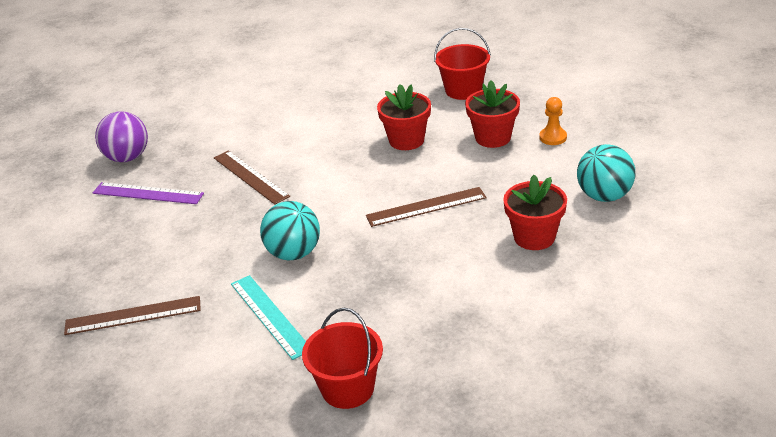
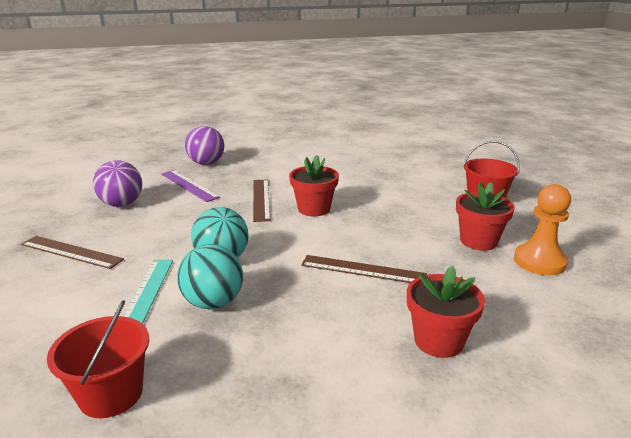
camera: 30 degrees right, 10 degrees down
(104, 247) = (121, 204): none -> purple ball
(406, 140) = (400, 217): red flower pot -> red flower pot (314, 209)
(553, 137) = (539, 261): orange pawn -> orange pawn, size x1.68
(604, 196) = (554, 335): turquoise ball -> turquoise ball (213, 302)

